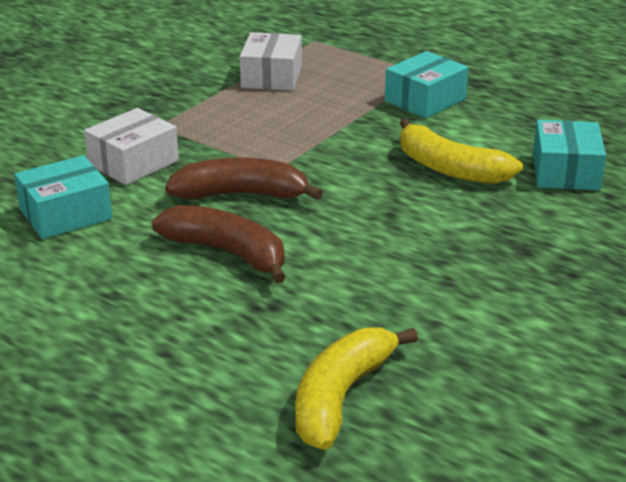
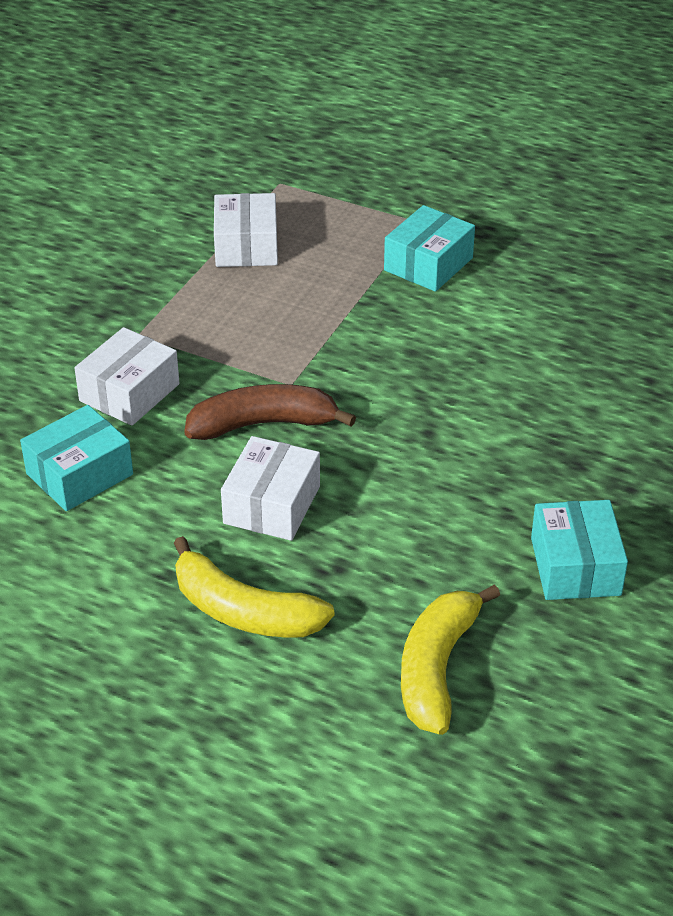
camera: 10 degrees left, 10 degrees up
(227, 252) = (272, 505): brown banana -> white box
(450, 168) = (477, 362): yellow banana -> yellow banana (243, 611)
(565, 172) = (600, 352): turquoise box -> turquoise box (575, 566)

